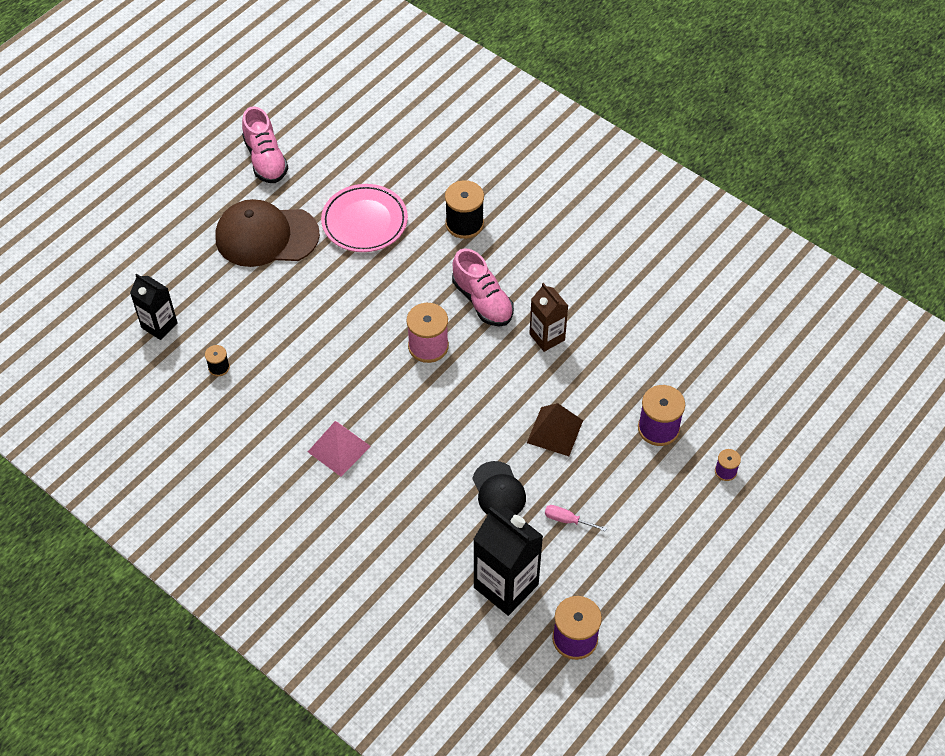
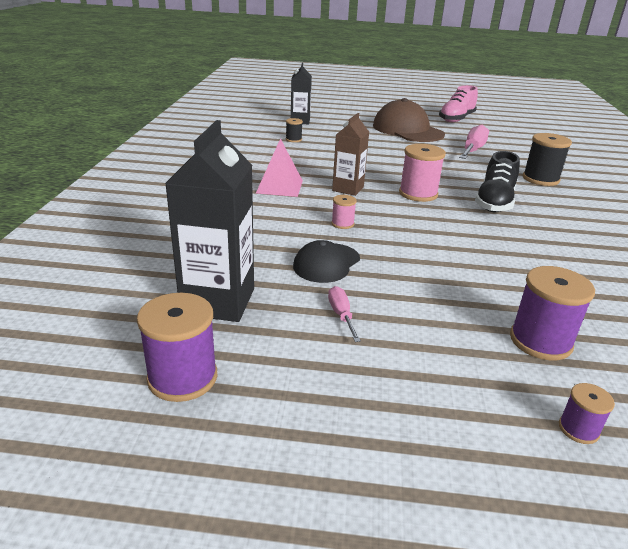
camera: 55 degrees right, 25 degrees down
(364, 222) = (472, 150): pink plate -> pink screwdriver
(445, 442) = (342, 224): none -> pink spool
(482, 301) = (494, 202): pink shoe -> black shoe
(547, 337) = (517, 239): brown carton -> brown carton (348, 189)
(555, 431) = (432, 273): brown pyramid -> none

